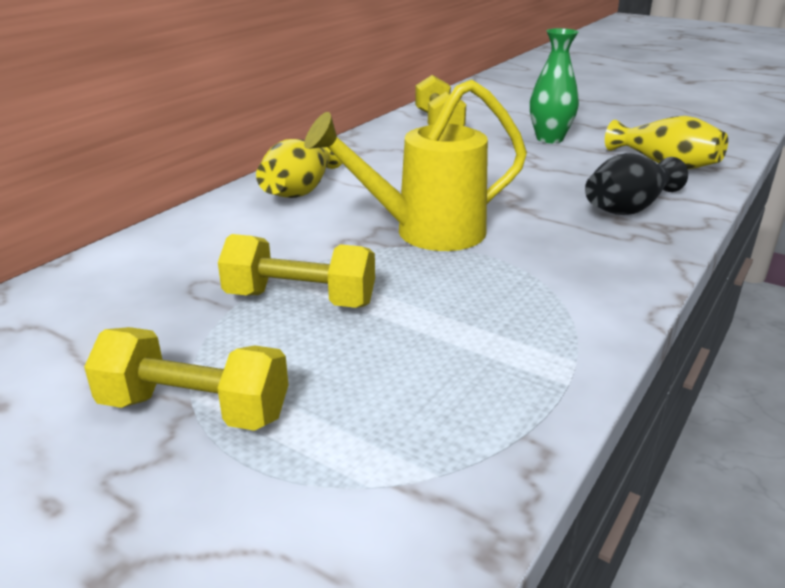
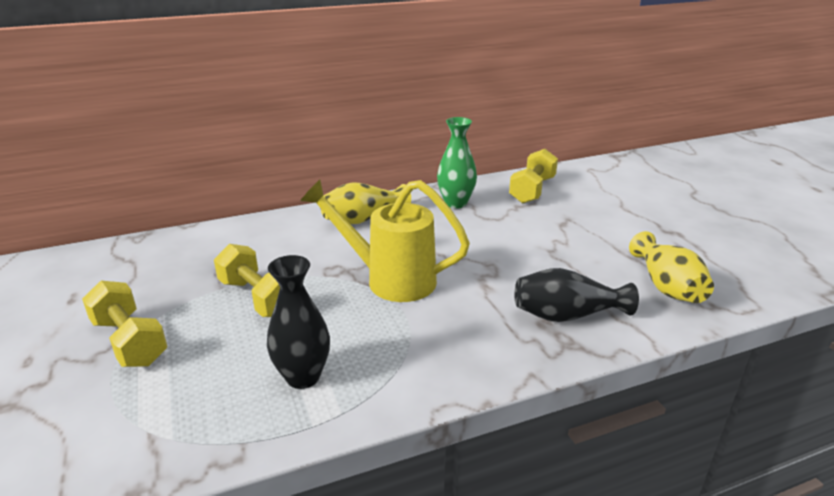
camera: 35 degrees right, 0 degrees up
(483, 348) = (303, 377): none -> black vase
(549, 139) = (601, 230): green vase -> green vase (456, 203)

